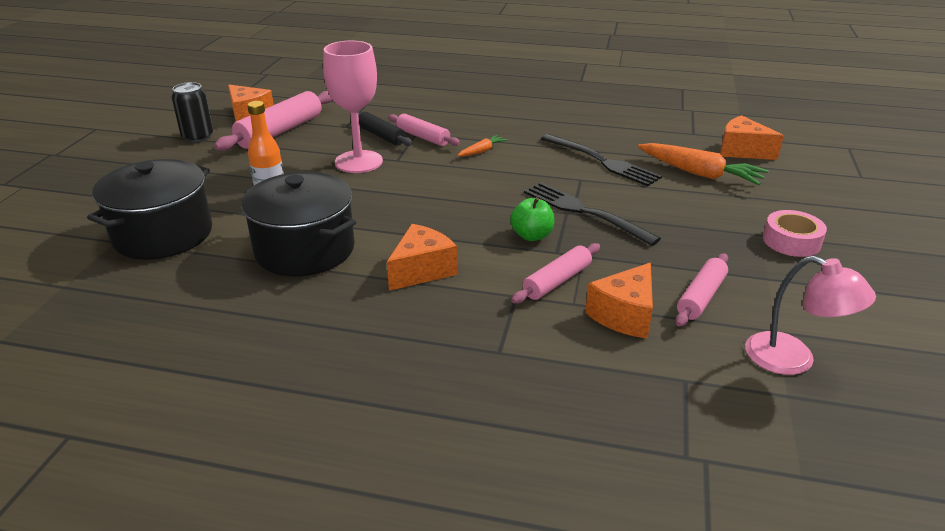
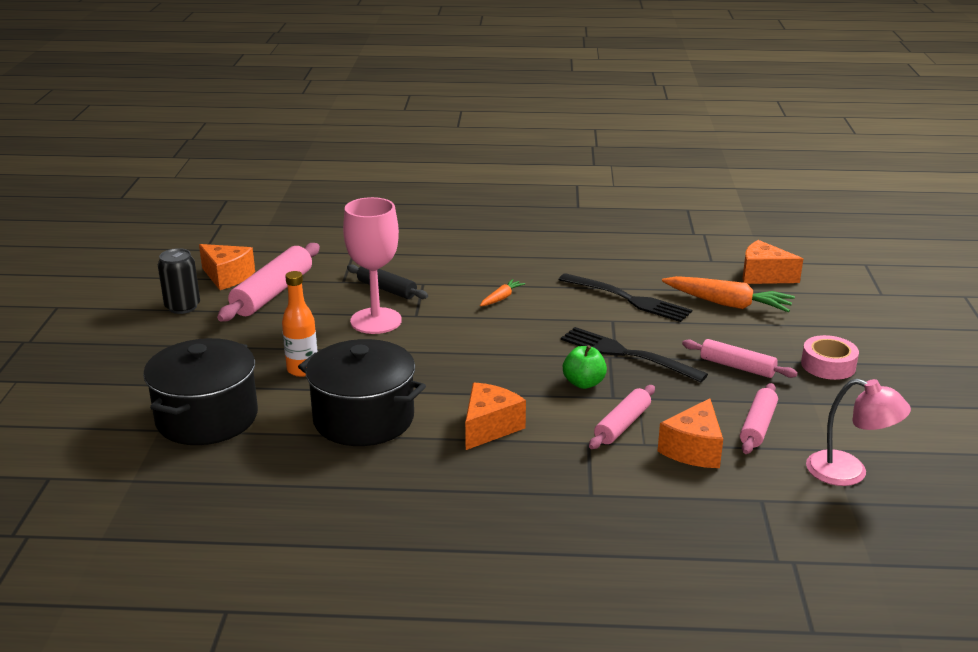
camera: 10 degrees left, 5 degrees down
(423, 137) = (433, 287): pink rolling pin -> pink rolling pin (737, 367)

